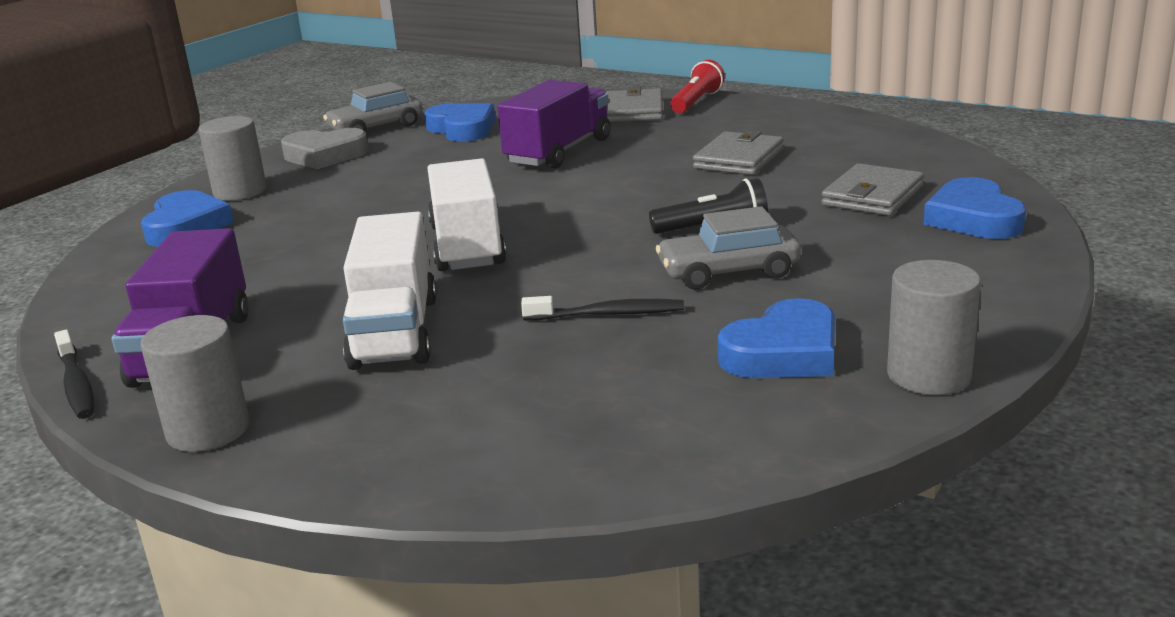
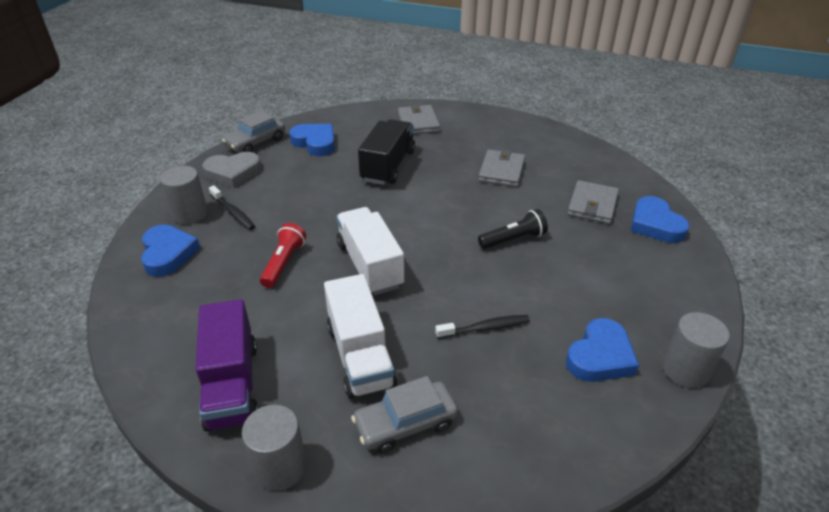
camera: 15 degrees left, 15 degrees up
(76, 385) = (166, 429): black toothbrush -> black toothbrush (233, 212)
(559, 152) = (388, 166): purple truck -> black truck
(696, 102) = (453, 113): red flashlight -> red flashlight (283, 263)
(728, 272) = (539, 282): grey car -> grey car (405, 424)

